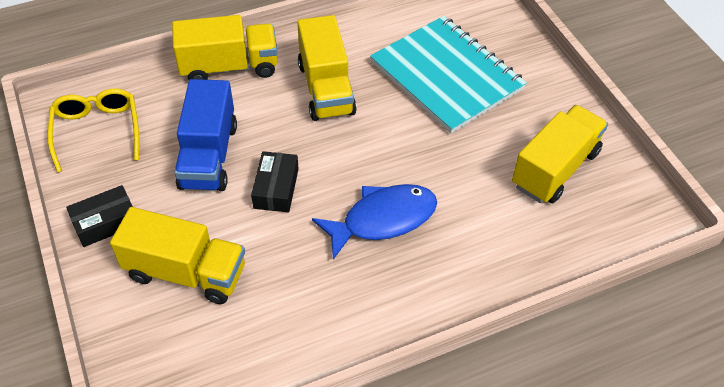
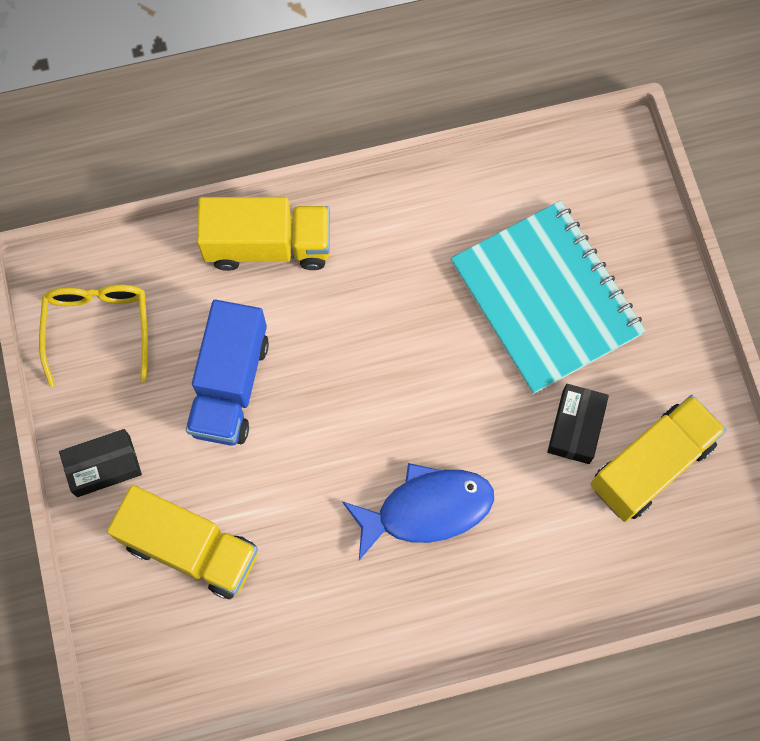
camera: 10 degrees right, 20 degrees up
(276, 188) = (306, 445): black box -> black box (575, 427)
(326, 88) = (387, 298): yellow truck -> none

